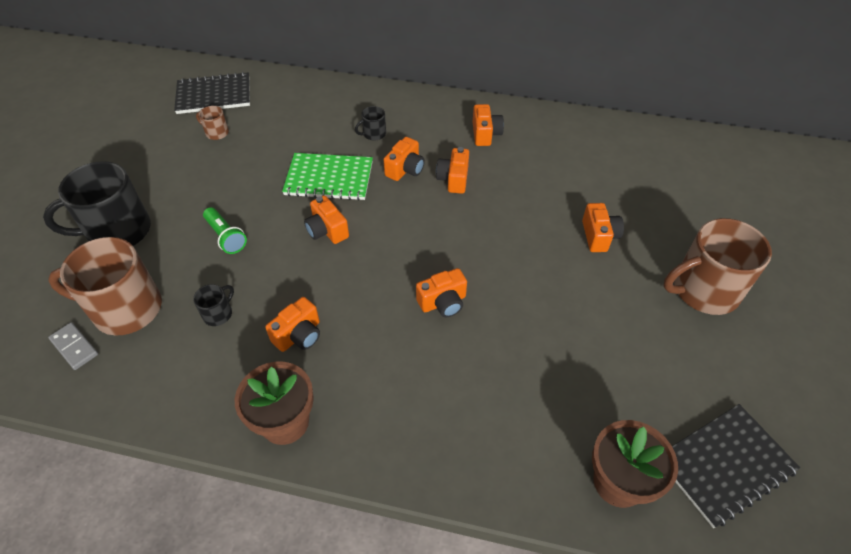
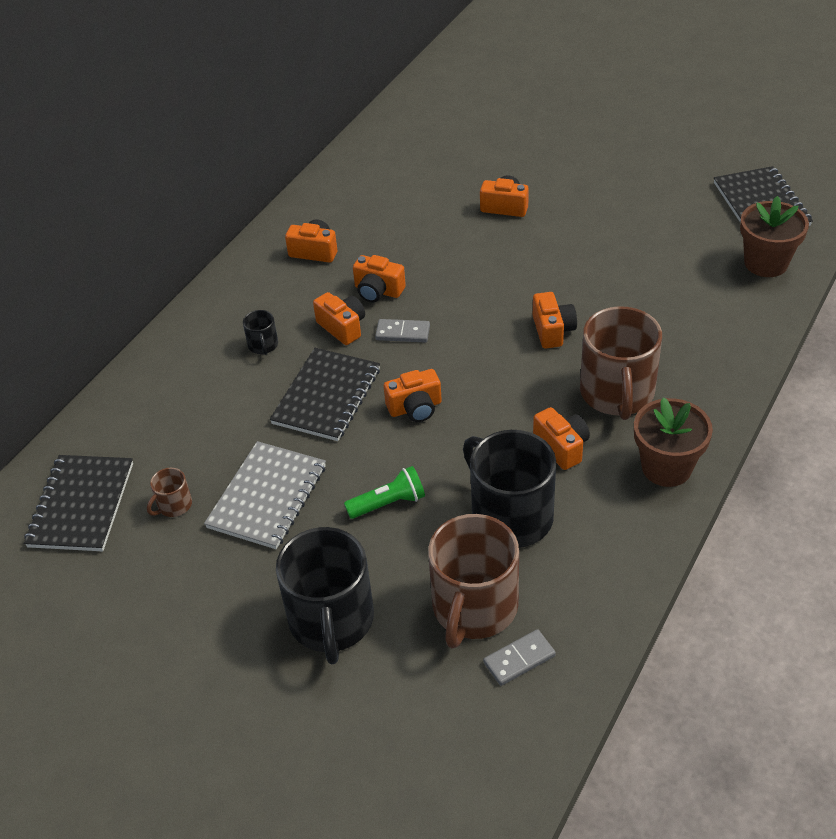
camera: 70 degrees left, 5 degrees down
(218, 314) = (510, 516): black mug -> black mug, size x2.29
(227, 173) = (267, 497): none -> grey notebook
(329, 178) = (327, 396): green notebook -> black notebook
(409, 204) = (402, 333): none -> grey domino
(704, 290) = (592, 163): brown mug -> brown mug (617, 393)

